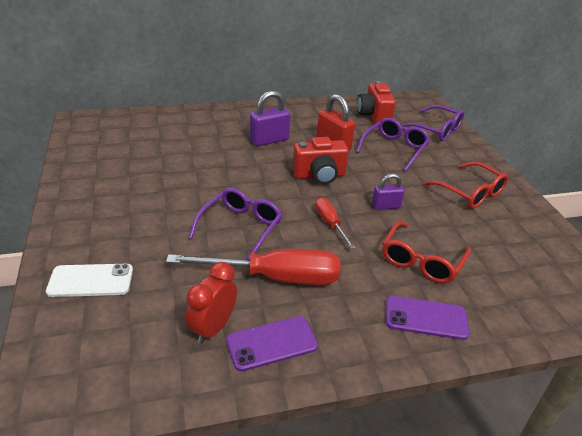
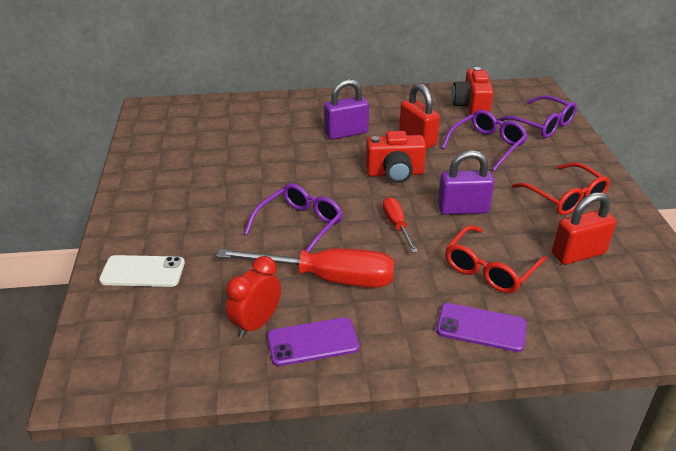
camera: 10 degrees right, 0 degrees up
(385, 206) = (462, 209): purple padlock -> purple padlock, size x1.59
(493, 243) = (578, 254): none -> red padlock

